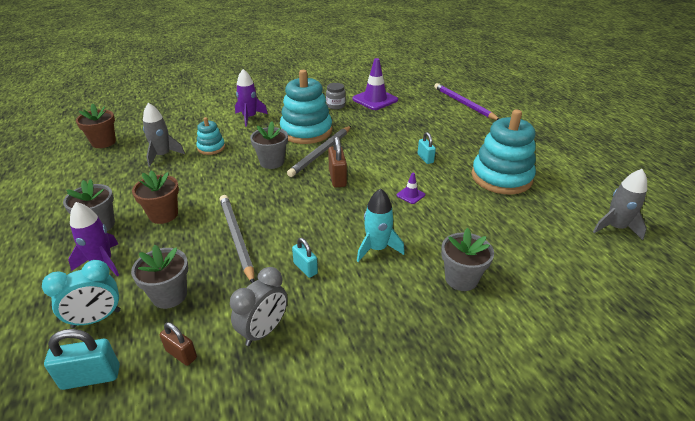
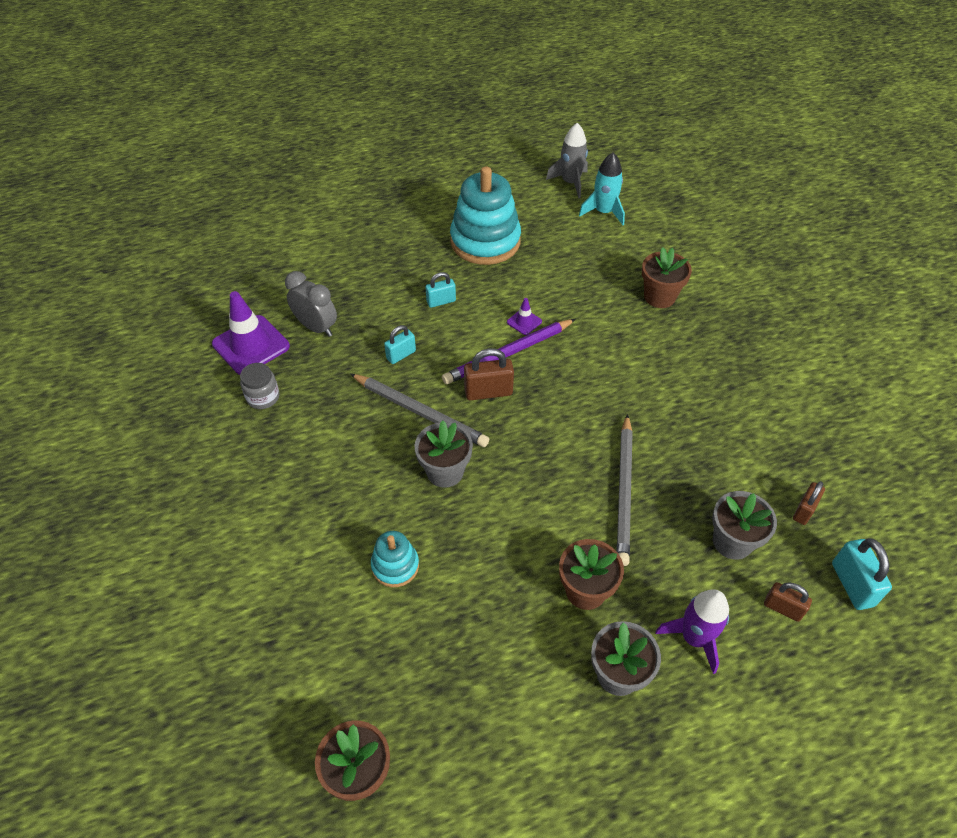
camera: 90 degrees left, 15 degrees up
(96, 319) = (782, 608): turquoise clock -> brown padlock
(163, 155) = (417, 639): grey rocket -> none
(236, 238) = (624, 491): grey pencil -> grey pencil turned 60 degrees counterclockwise
(249, 117) = (288, 523): purple rocket -> none
(264, 331) = (759, 446): grey clock -> grey clock (316, 327)
(305, 268) = (666, 417): turquoise padlock -> turquoise padlock (401, 355)
(306, 131) = (351, 434): turquoise stacking toy -> none
(377, 248) = (625, 356): turquoise rocket -> turquoise rocket (603, 212)
(461, 279) = (659, 297): grey flower pot -> brown flower pot
(463, 104) = (288, 246): purple pencil -> purple pencil (508, 354)

